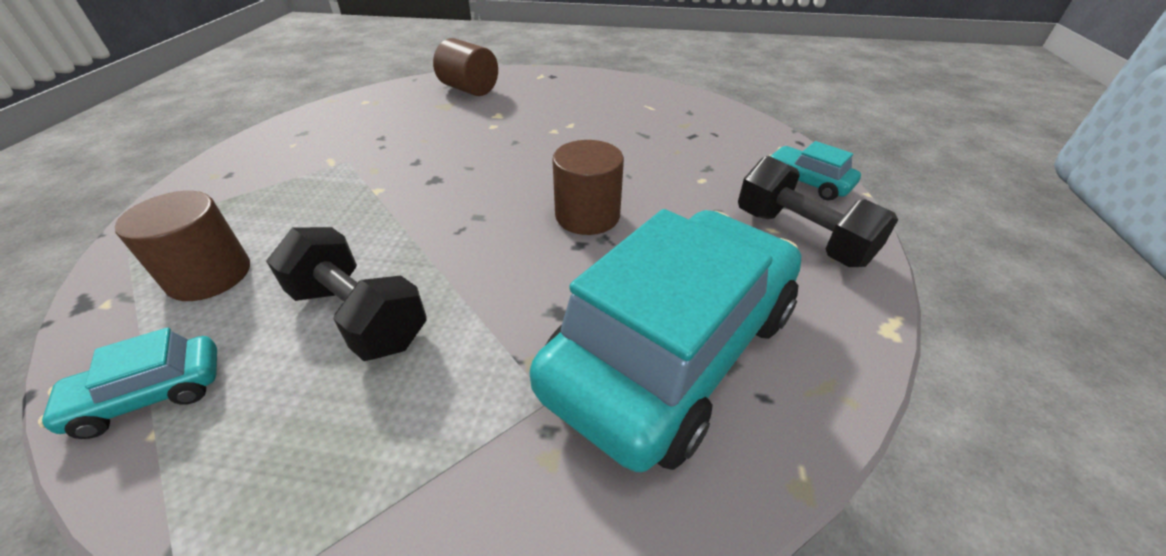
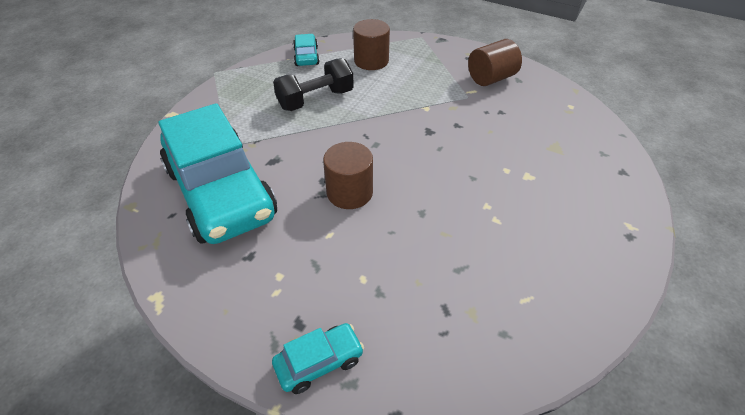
camera: 110 degrees right, 5 degrees up
(469, 89) = (592, 166): brown cylinder -> brown cylinder (491, 78)
(801, 237) = (257, 305): black dumbbell -> none

